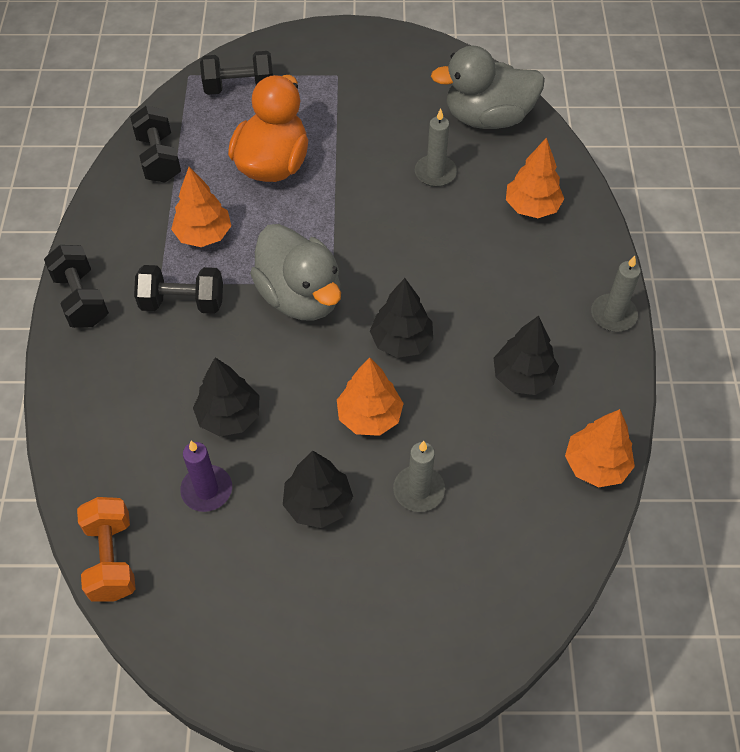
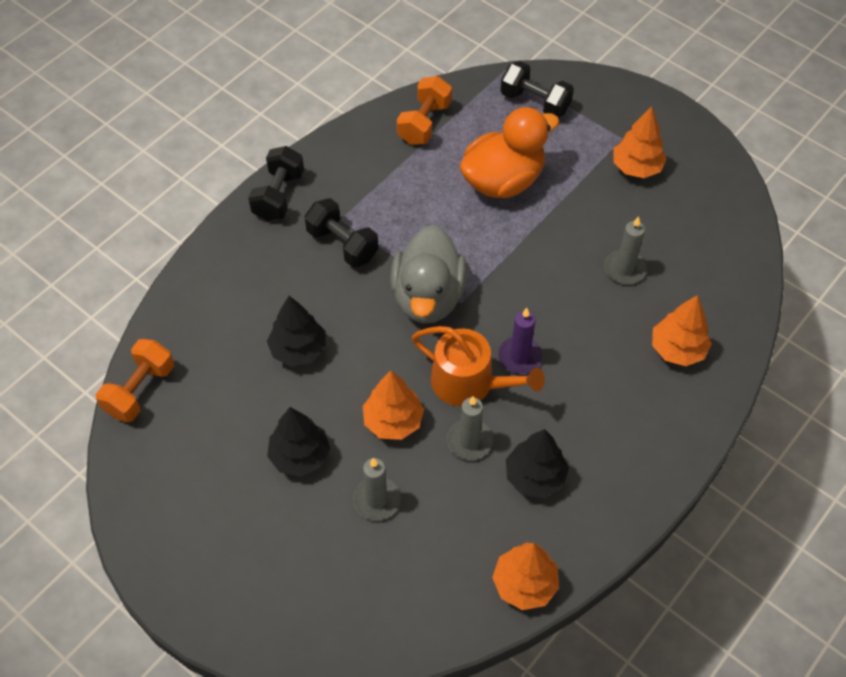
camera: 40 degrees right, 0 degrees up
(159, 158) = (424, 123): black dumbbell -> orange dumbbell
(203, 235) = (402, 203): orange tree -> orange tree (636, 167)
(207, 490) = (238, 390): purple candle -> purple candle (519, 357)
(401, 341) = (469, 383): black tree -> orange watering can
(487, 118) = (714, 251): grey duck -> none
(613, 315) = (657, 482): grey candle -> grey candle (469, 441)

